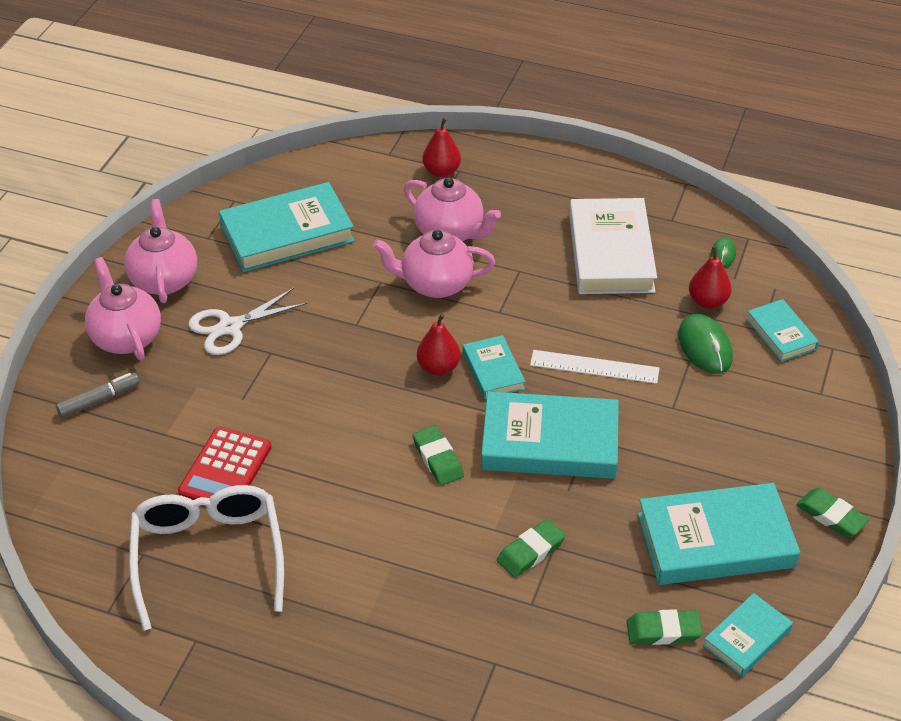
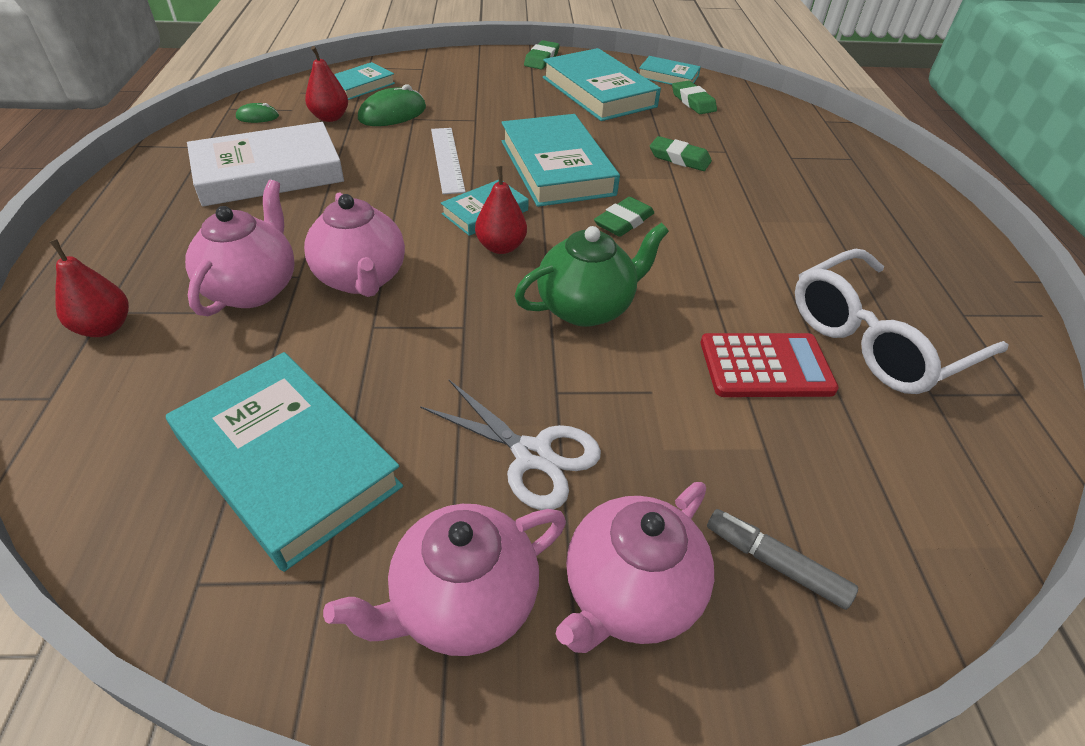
camera: 115 degrees left, 0 degrees up
(340, 394) = (586, 307): none -> green teapot

